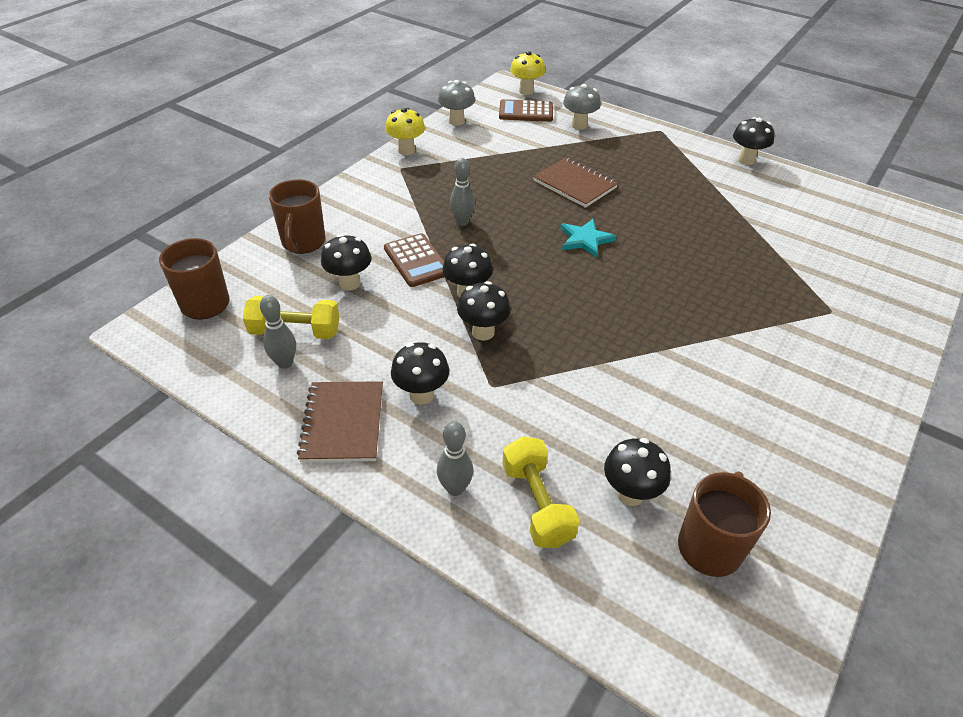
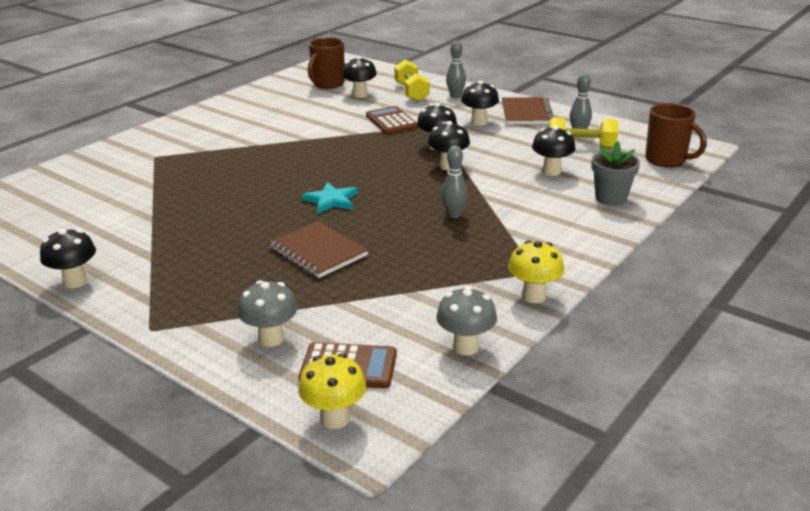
camera: 175 degrees left, 15 degrees down
(303, 243) = (611, 198): brown mug -> grey flower pot
(417, 261) = (496, 185): brown calculator -> brown calculator (391, 121)

